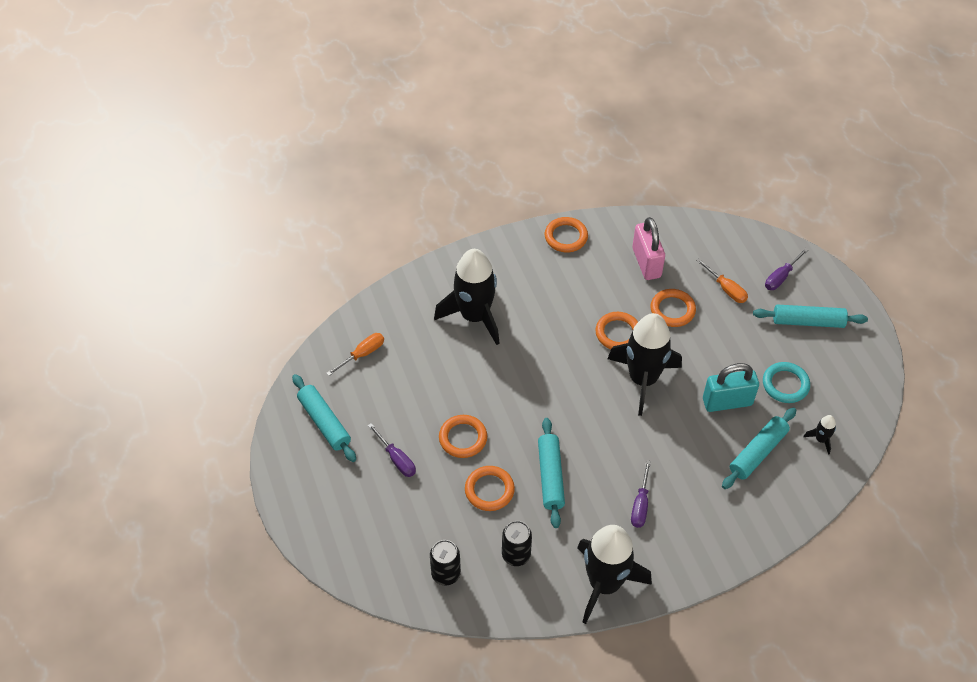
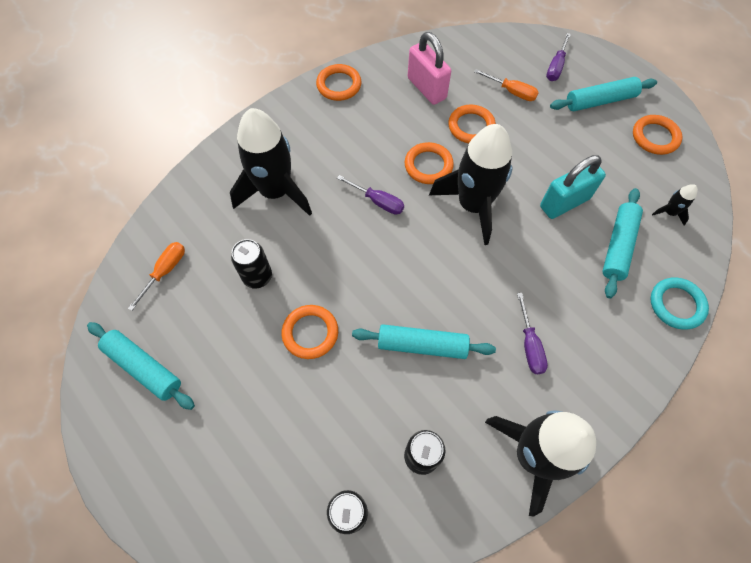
camera: 20 degrees left, 10 degrees up
(397, 459) = (243, 384): purple screwdriver -> purple screwdriver (378, 201)
(435, 381) = (257, 276): none -> black can
(489, 490) = (362, 386): orange ring -> orange ring (655, 137)
(550, 476) = (422, 345): turquoise rolling pin -> turquoise rolling pin turned 60 degrees counterclockwise
(785, 384) = (610, 168): turquoise ring -> turquoise ring (676, 305)

